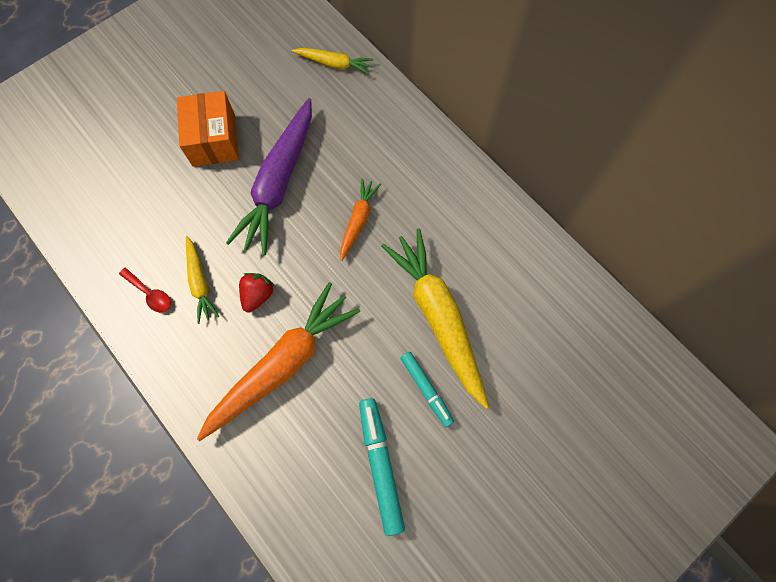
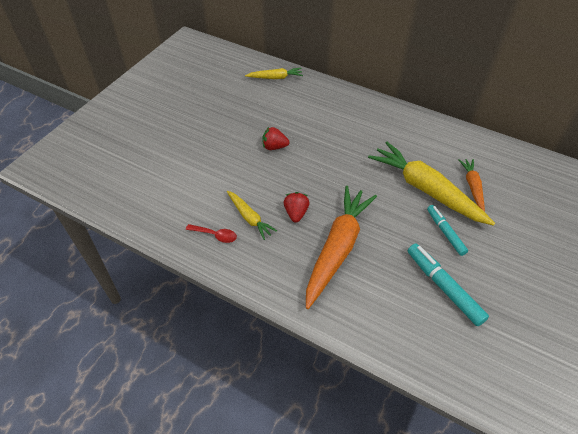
camera: 20 degrees left, 20 degrees down
(213, 140) = (215, 135): orange box -> none
(279, 183) = (274, 147): purple carrot -> red strawberry
(358, 221) = (340, 153): orange carrot -> orange carrot (472, 186)
(426, 389) = (445, 232): turquoise marker -> turquoise marker turned 150 degrees counterclockwise

